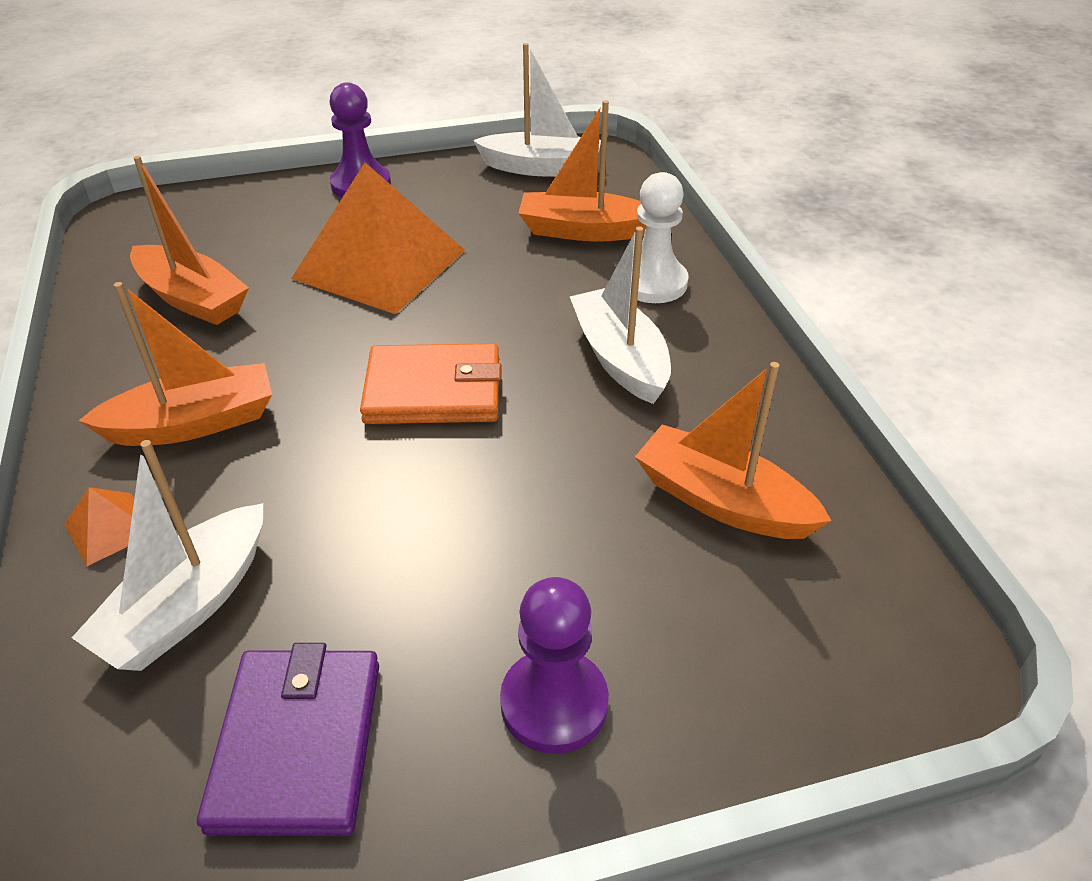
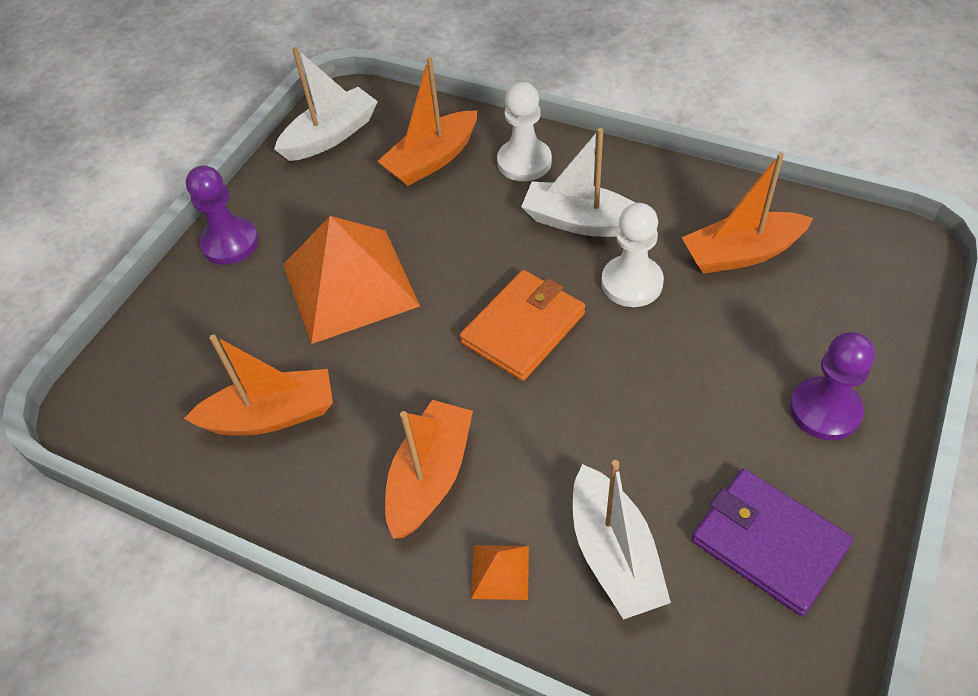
camera: 45 degrees left, 10 degrees up
(576, 435) = (632, 283): none -> white pawn

